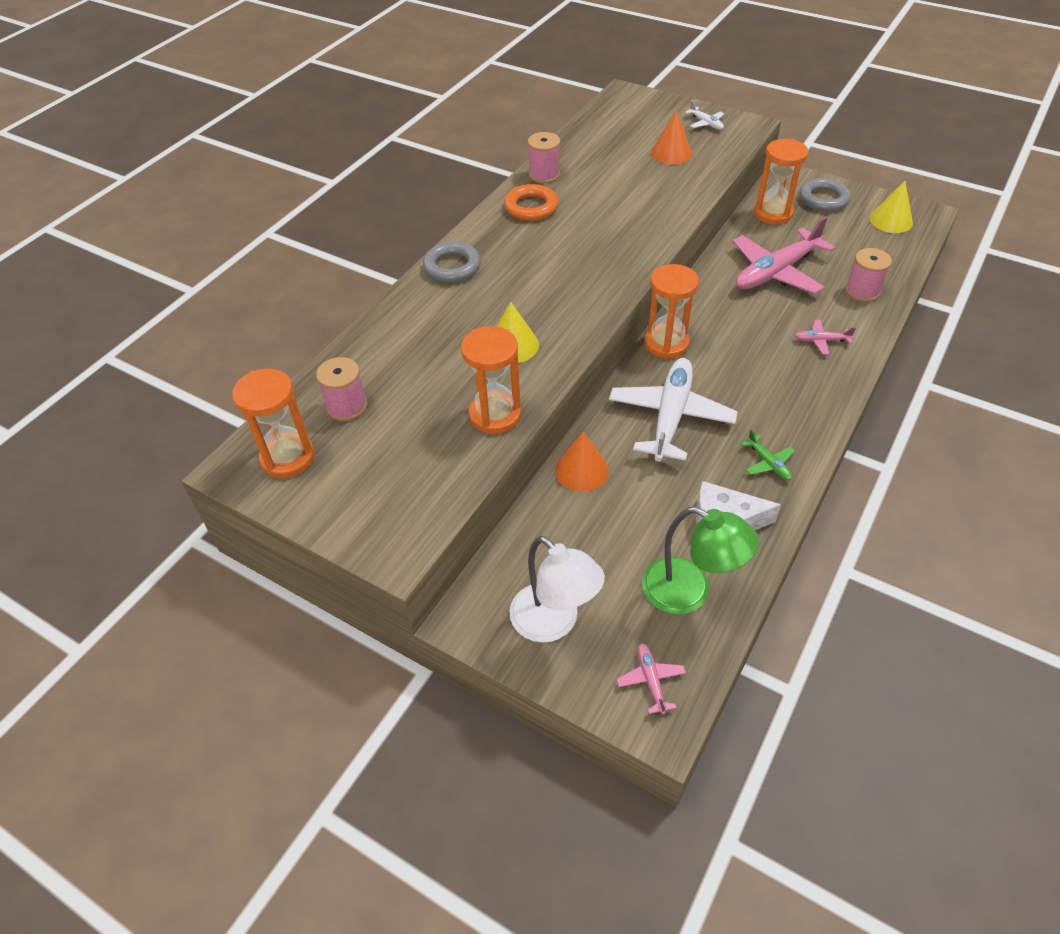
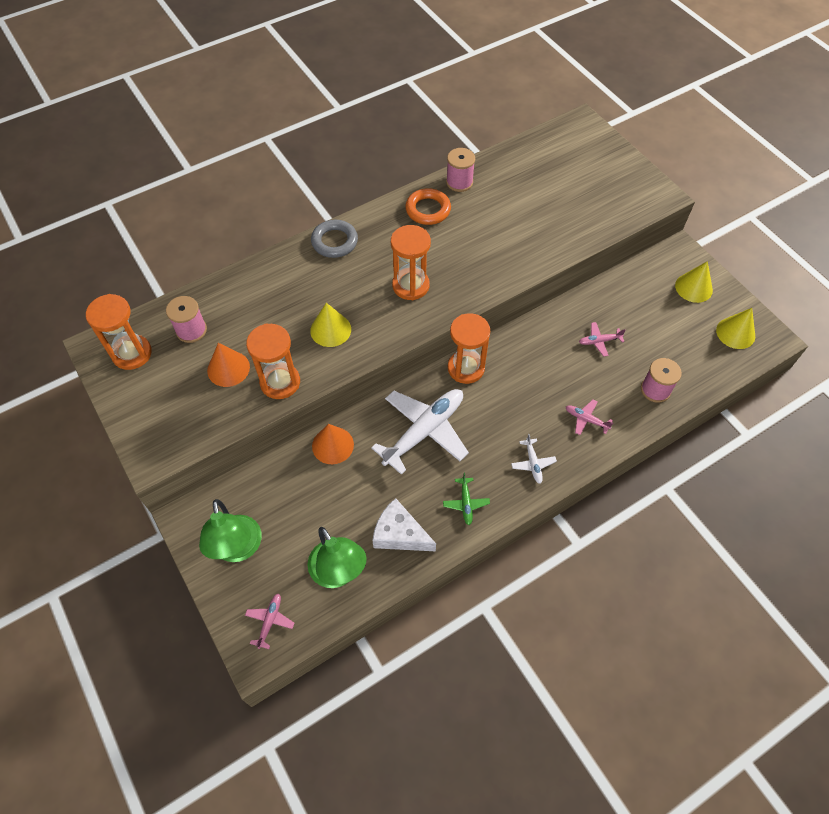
camera: 25 degrees right, 10 degrees up
(554, 623) = (238, 549): white lamp -> green lamp
(671, 153) = (575, 200): orange cone -> orange cone (228, 368)
(705, 123) = (626, 180): white plane -> white plane (533, 463)
(773, 213) = (640, 284): orange hourglass -> orange hourglass (410, 285)
(776, 272) = (599, 341): pink plane -> pink plane, size x0.44
(823, 199) = (693, 287): grey ring -> yellow cone

